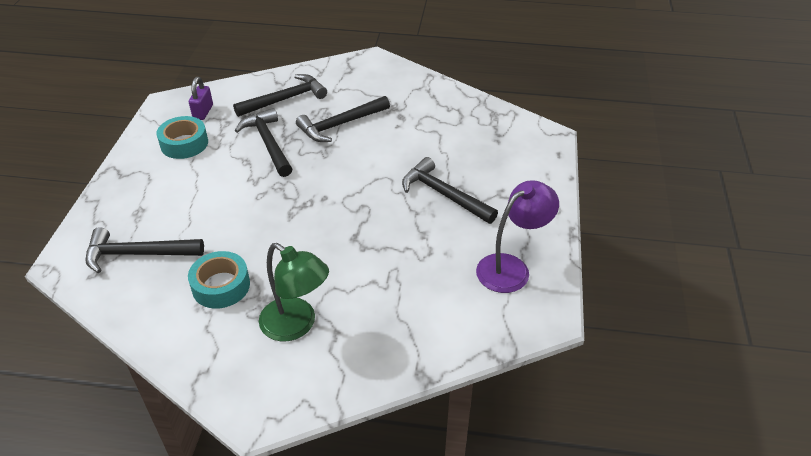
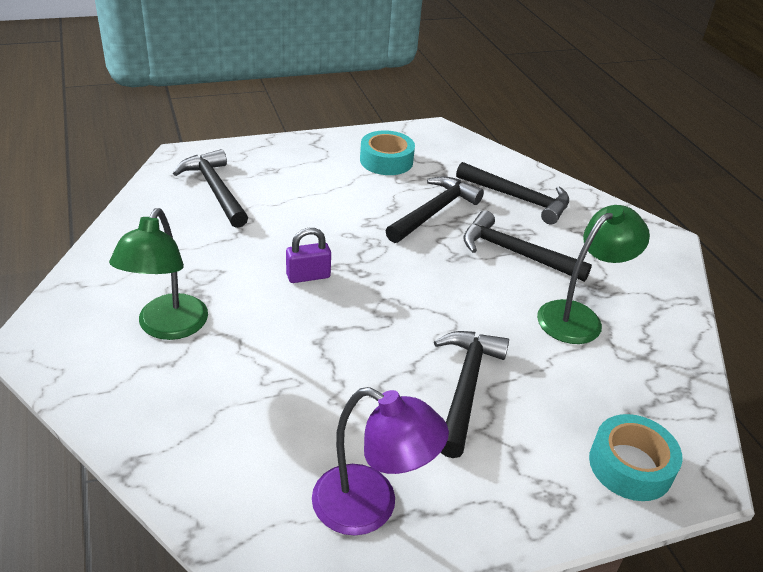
camera: 60 degrees right, 5 degrees down
(203, 112) = (443, 154): purple padlock -> purple padlock (308, 276)
(221, 286) = (199, 254): turquoise tape -> turquoise tape (630, 465)
(415, 124) = (578, 317): none -> green lamp

